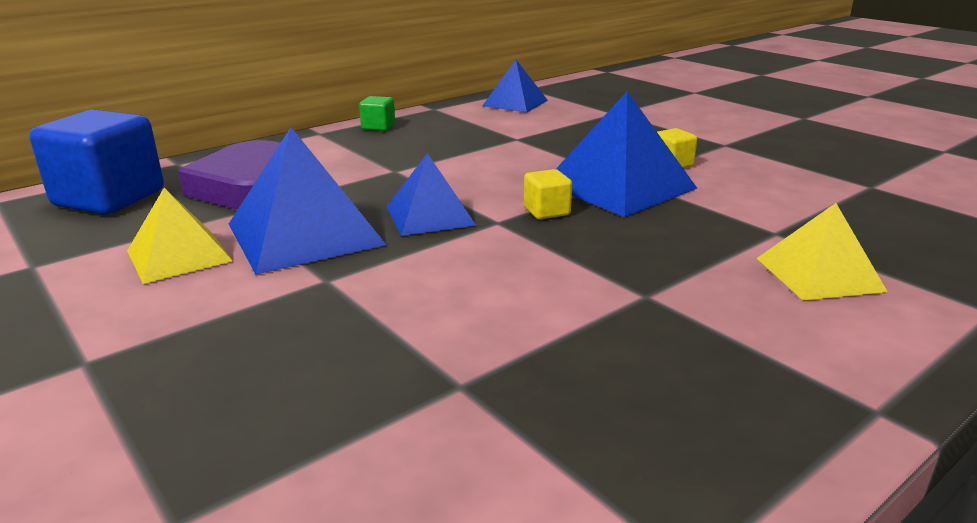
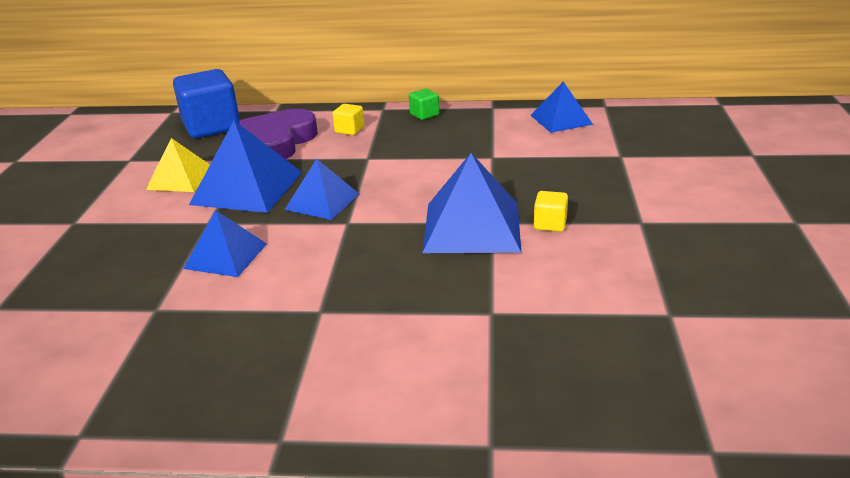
camera: 45 degrees right, 5 degrees up
(428, 298) = (226, 256): none -> blue pyramid
(546, 211) = (386, 227): yellow cube -> yellow cube (349, 130)
(819, 274) = (443, 354): yellow pyramid -> none

